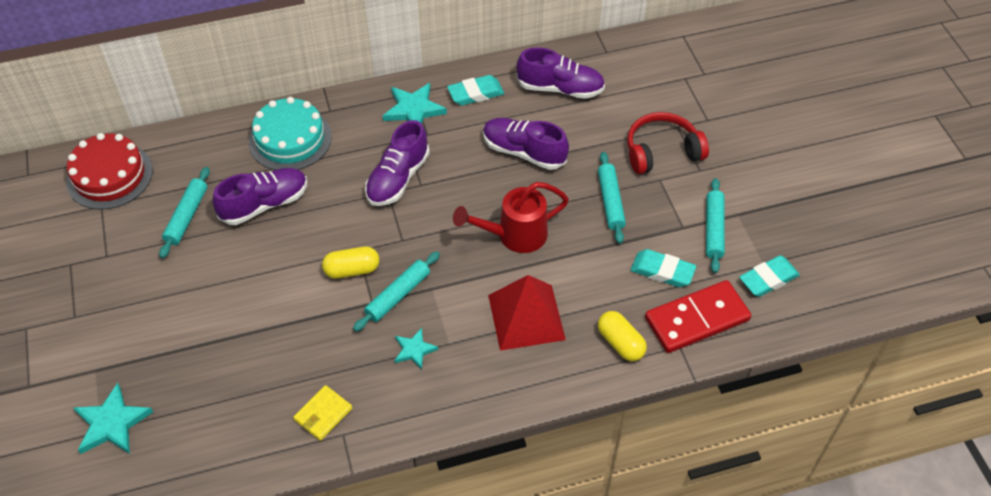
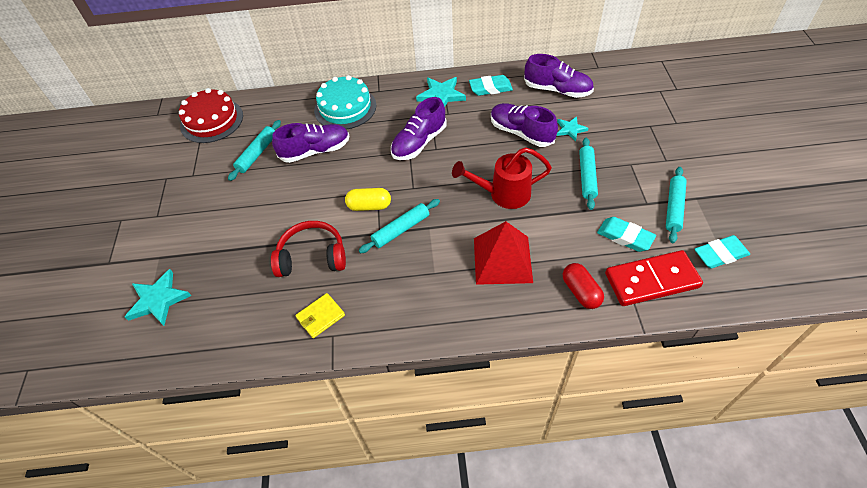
camera: 15 degrees right, 0 degrees up
(414, 350) = (405, 274): turquoise star -> turquoise star (570, 129)
(620, 343) = (580, 292): yellow capsule -> red capsule
(661, 151) = (635, 143): red headphones -> red headphones (312, 256)

